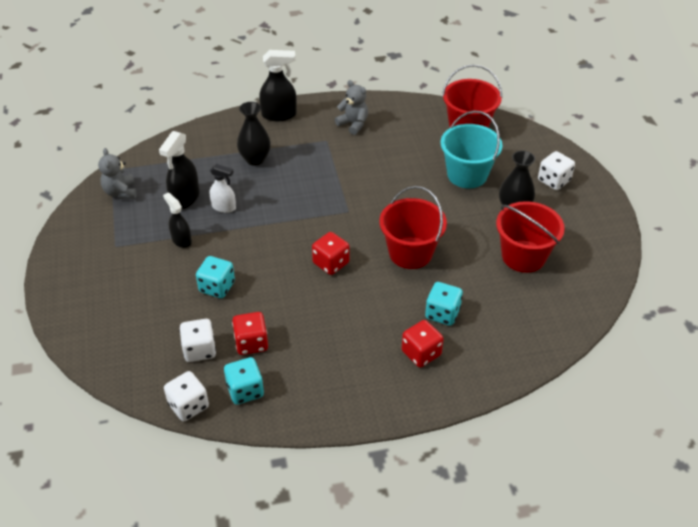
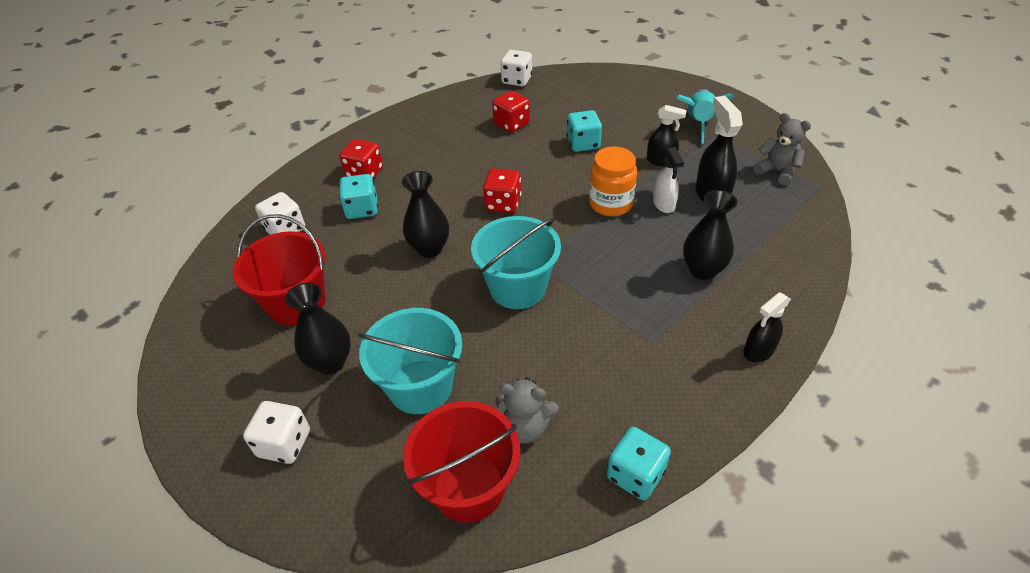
camera: 150 degrees right, 0 degrees up
(108, 258) = (699, 123): none -> turquoise rocket
(199, 350) = (545, 105): white dice -> white dice (285, 229)
(224, 207) = (663, 204): white spray bottle -> white spray bottle turned 90 degrees counterclockwise
(245, 390) = (486, 100): turquoise dice -> turquoise dice (635, 474)
(257, 225) = (610, 204): none -> orange jar
(279, 115) = (758, 351): black spray bottle -> black spray bottle, size x0.65
(353, 124) = (645, 392): grey teddy bear -> grey teddy bear (526, 427)
(372, 200) = (517, 287): none -> turquoise bucket
(410, 253) = (429, 249): red bucket -> black vase

